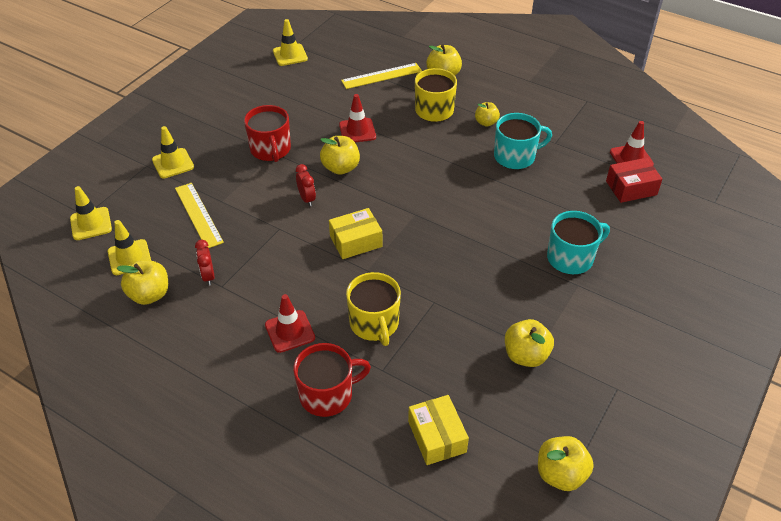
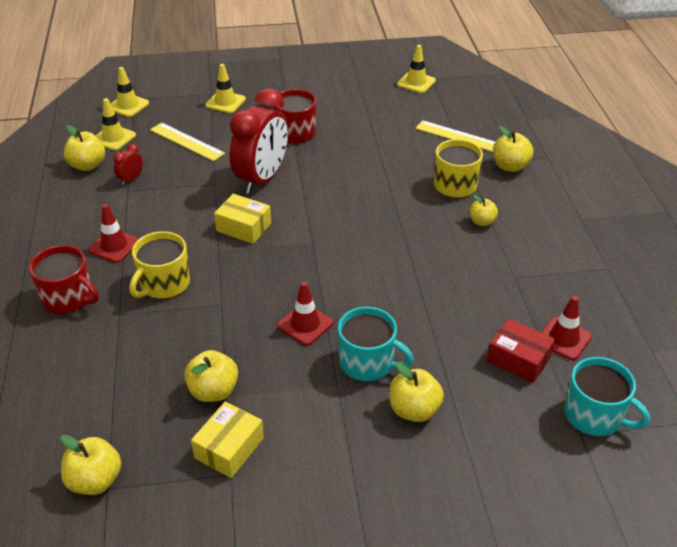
camera: 50 degrees right, 5 degrees down
(198, 215) = (187, 141): yellow ruler -> yellow ruler turned 75 degrees counterclockwise
(307, 199) = (262, 179): red clock -> red clock, size x2.44
(340, 168) = (318, 176): yellow apple -> yellow apple (414, 410)
(357, 131) = (372, 161): red traffic cone -> red traffic cone (305, 324)
(437, 437) = (75, 380): yellow box -> yellow box (229, 448)
(515, 156) = (460, 261): turquoise mug -> turquoise mug (594, 415)

